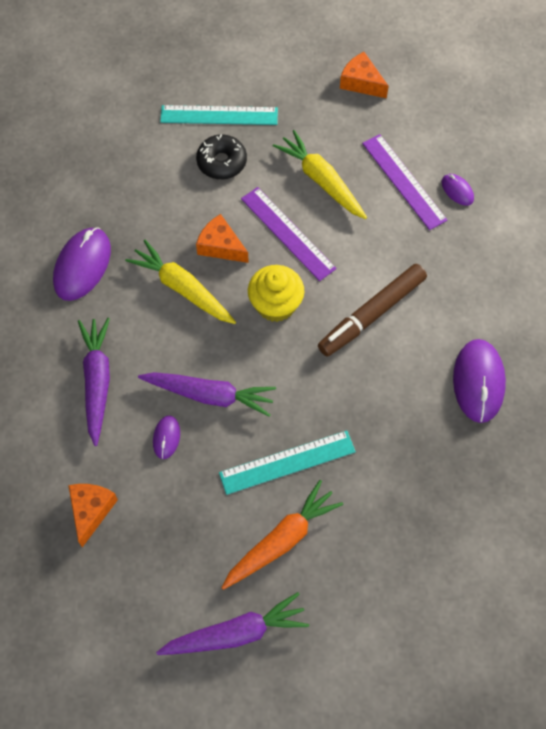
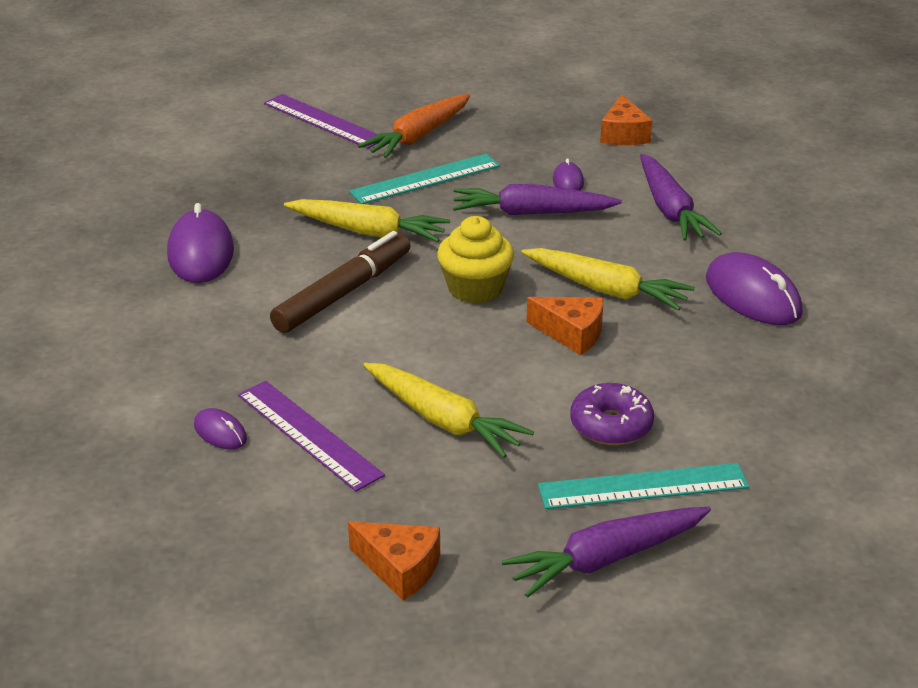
camera: 170 degrees right, 30 degrees down
(82, 265) = (753, 296): purple mouse -> purple mouse turned 45 degrees counterclockwise
(221, 162) = (611, 425): black donut -> purple donut
(236, 633) = (448, 90): purple carrot -> purple carrot (606, 559)
(287, 233) = (479, 356): purple ruler -> purple ruler (323, 121)
(345, 390) = (368, 232): none -> yellow carrot

